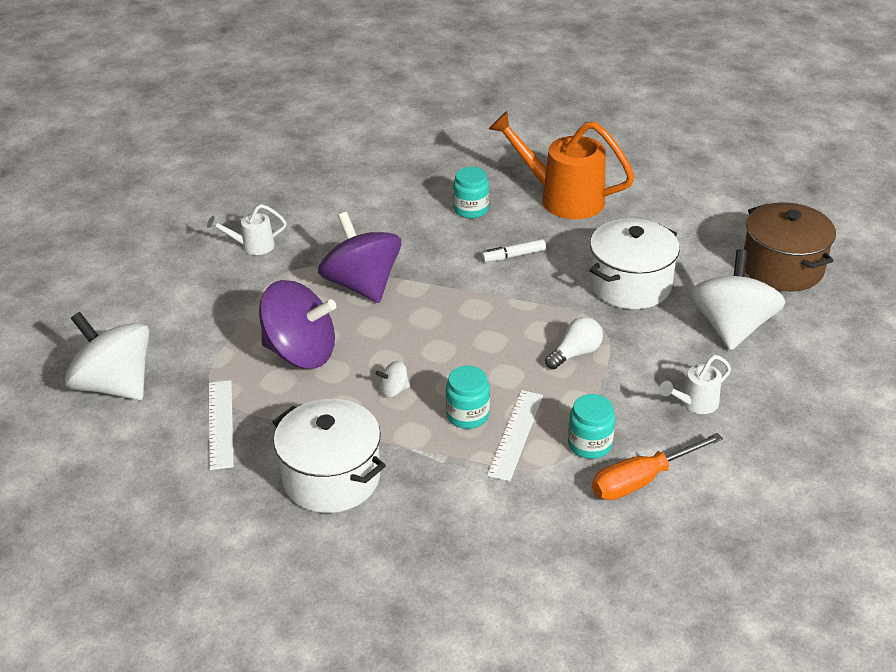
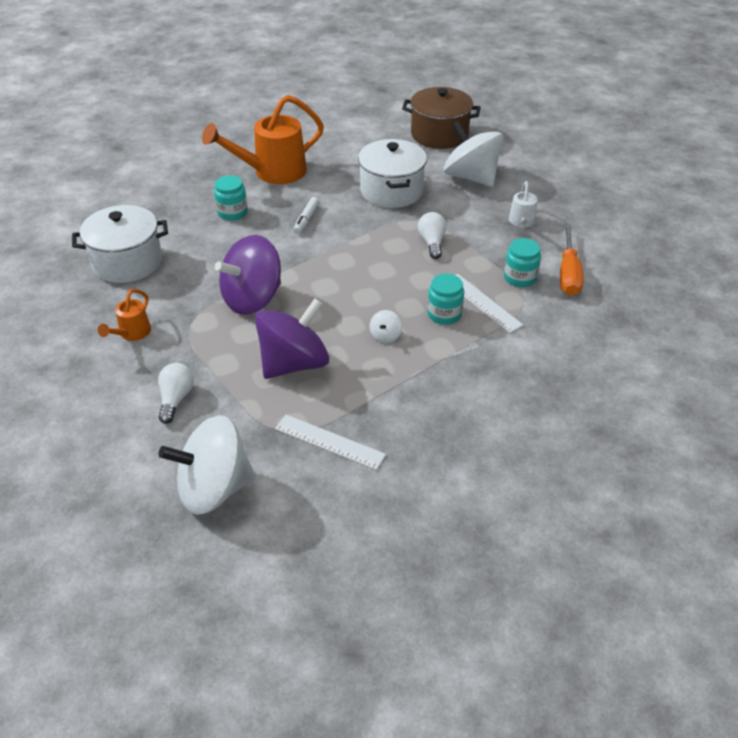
camera: 55 degrees left, 5 degrees up
(197, 311) = (176, 399): none -> white light bulb
(253, 246) = (132, 333): white watering can -> orange watering can
(331, 478) = (446, 406): white pot -> white pot (127, 262)
(362, 285) = (252, 299): purple spinning top -> purple spinning top turned 45 degrees counterclockwise

